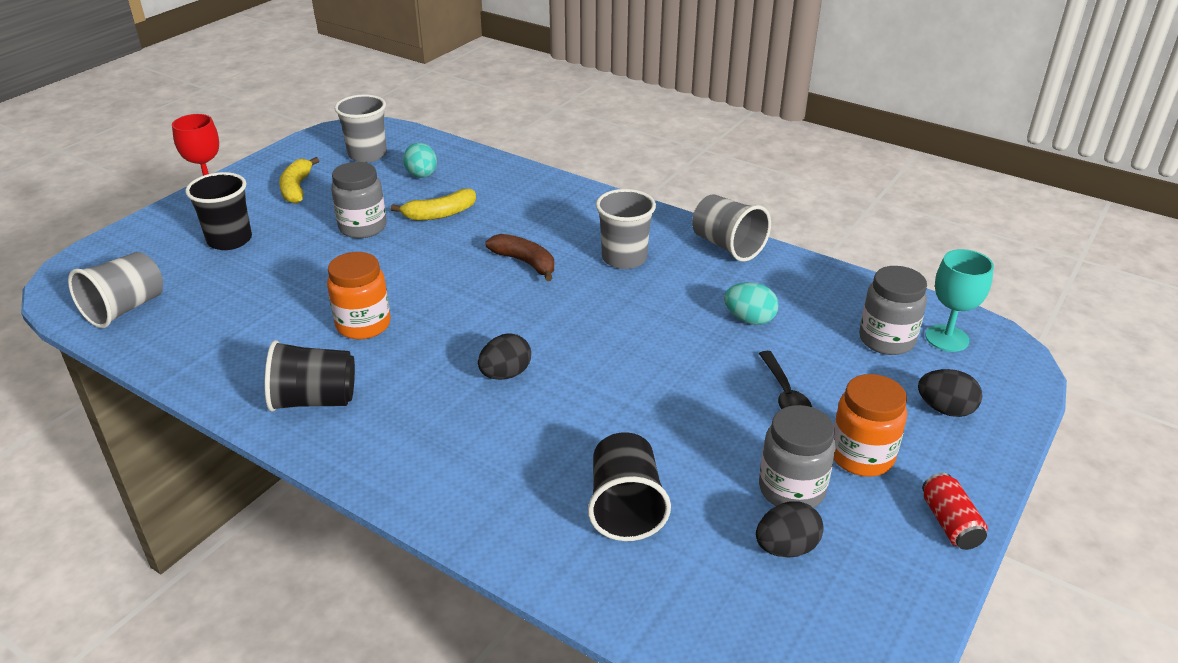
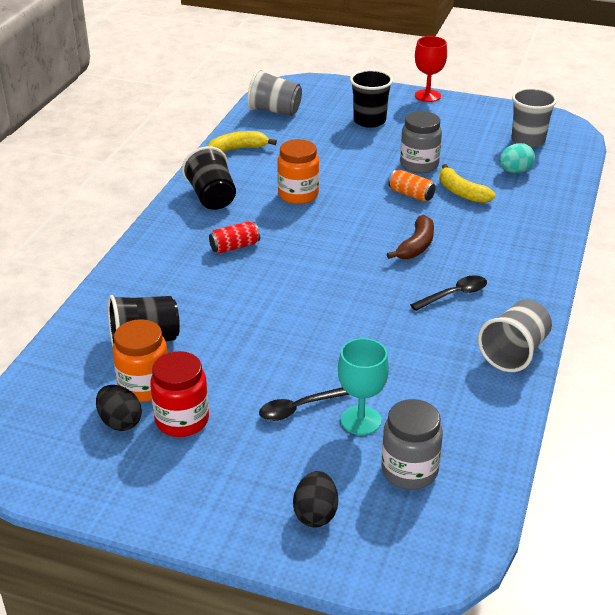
camera: 75 degrees right, 0 degrees up
(297, 188) = (454, 126): yellow banana -> yellow banana (238, 149)
(421, 245) = (411, 194): none -> orange can
(505, 374) = (268, 264): black egg -> none
(624, 258) = (454, 295): grey cup -> black spoon
(749, 319) = (398, 378): turquoise egg -> none
(791, 489) = (182, 420): grey jar -> red jar
(861, 456) = (232, 459): orange jar -> orange jar (144, 387)
(947, 338) = (434, 517): turquoise goblet -> turquoise goblet (361, 420)
(949, 523) = (165, 515): red can -> red can (234, 247)

